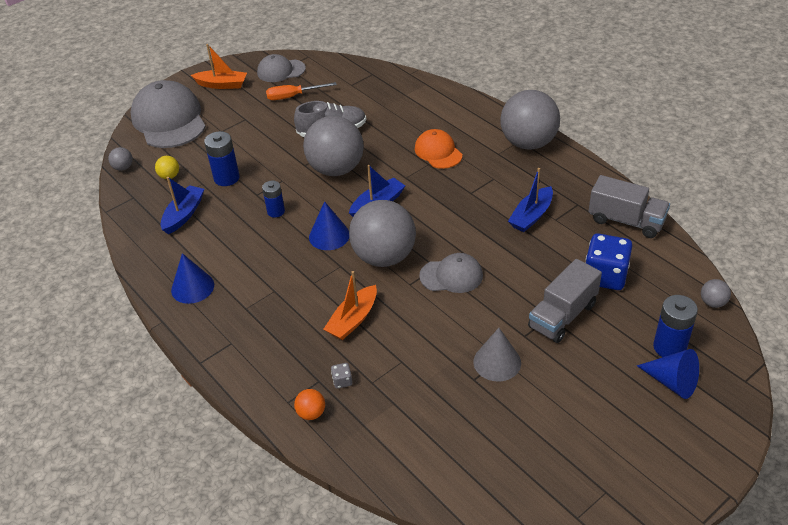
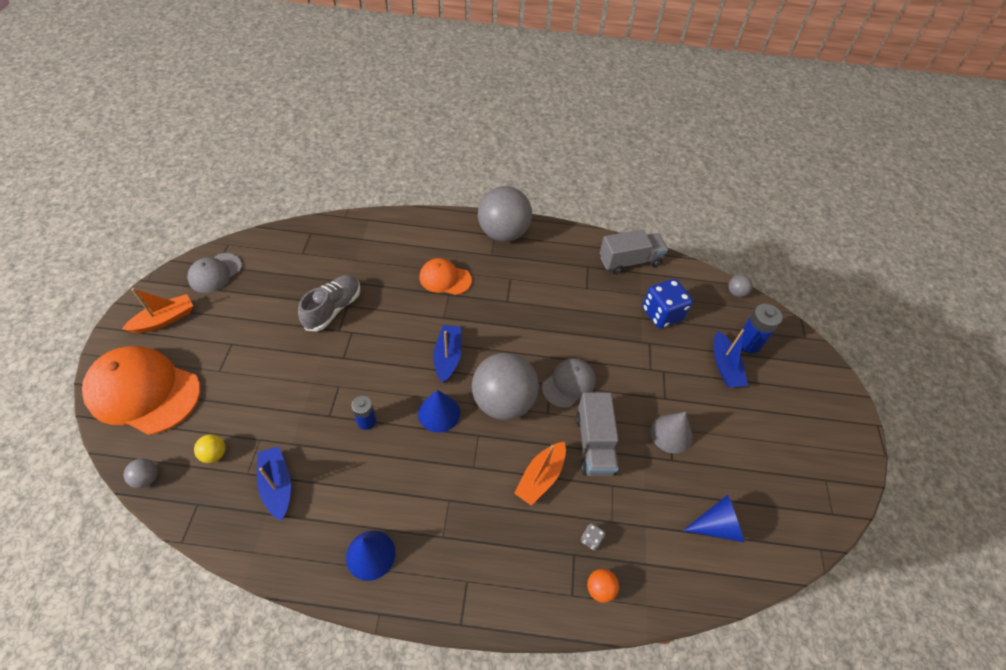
camera: 50 degrees left, 10 degrees up
(169, 120) = (143, 392): grey cap -> orange cap
(226, 178) = (280, 417): blue battery -> none
(293, 96) = (257, 293): orange screwdriver -> none
(336, 169) = (377, 344): grey ball -> none
(353, 320) = (540, 477): orange boat -> orange boat turned 45 degrees clockwise
(531, 216) = (569, 295): blue boat -> blue boat (725, 366)
(562, 316) = (670, 364): grey truck -> grey truck (594, 444)
(672, 382) = (775, 368): blue cone -> blue cone (717, 526)

